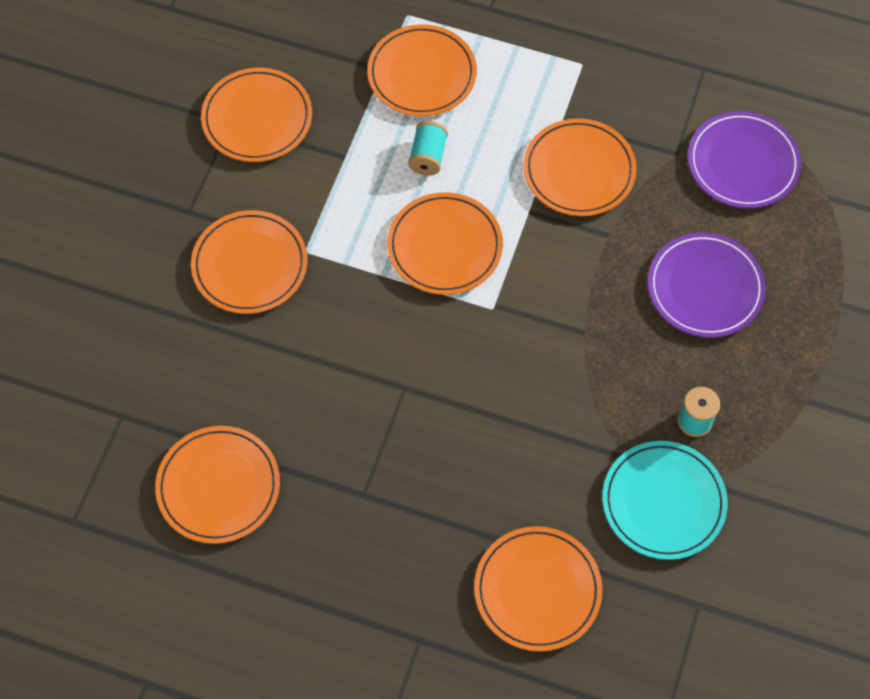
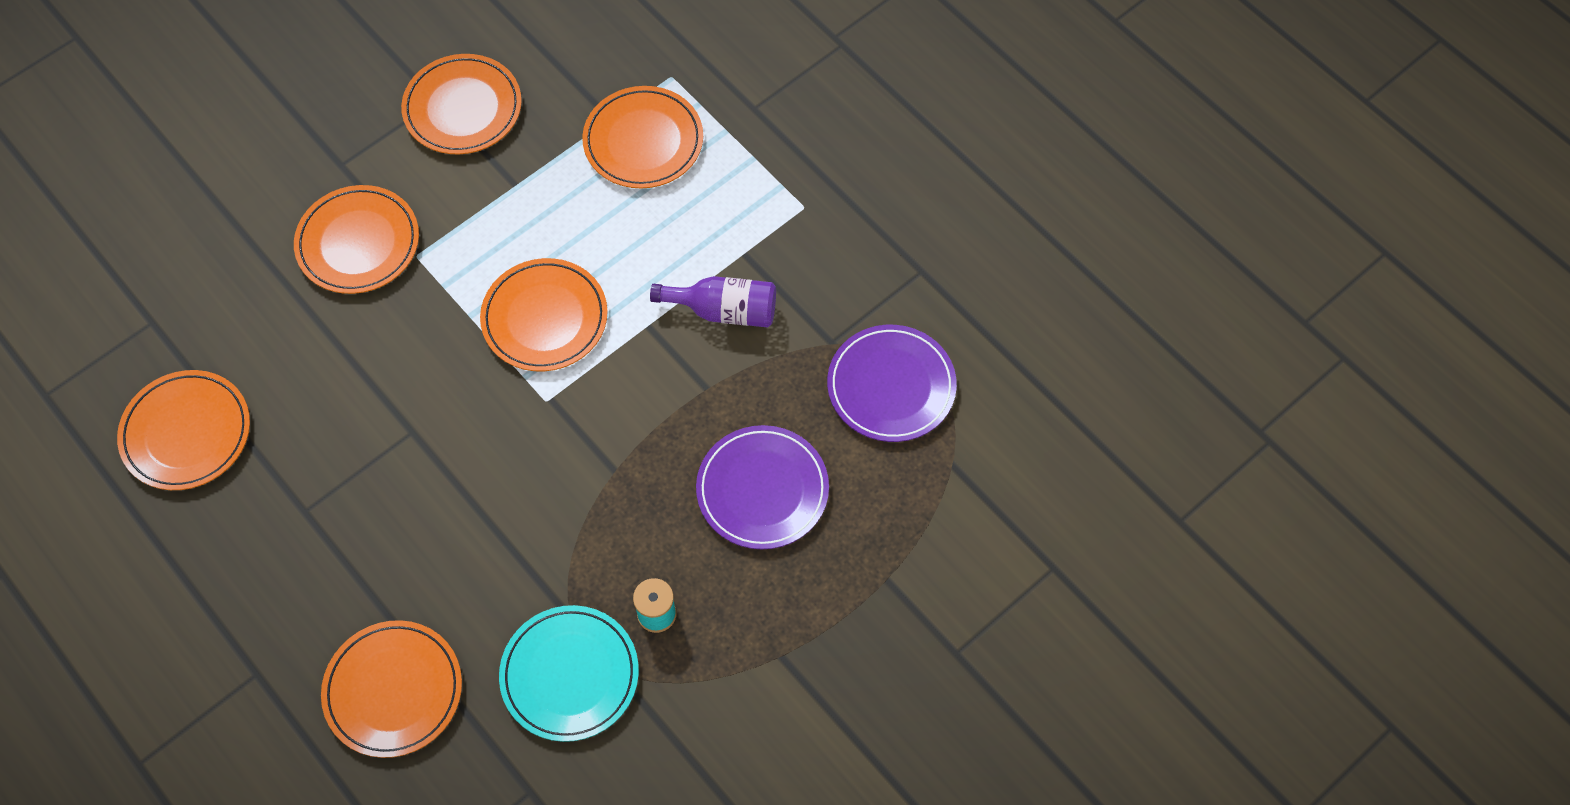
camera: 30 degrees right, 0 degrees up
(428, 157) = (591, 224): turquoise spool -> none
(579, 170) = (724, 310): orange plate -> purple bottle

